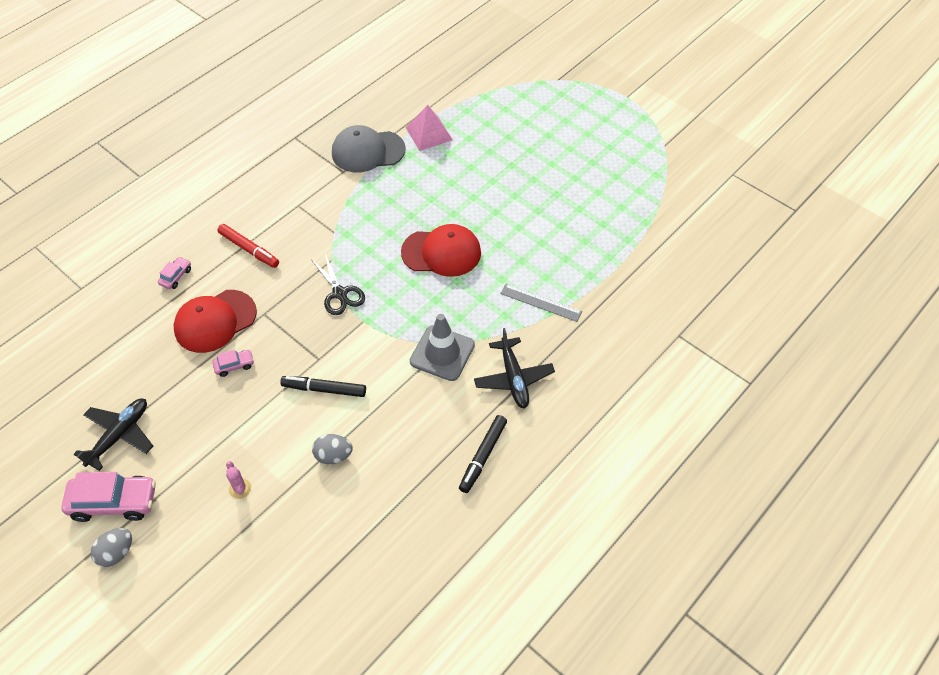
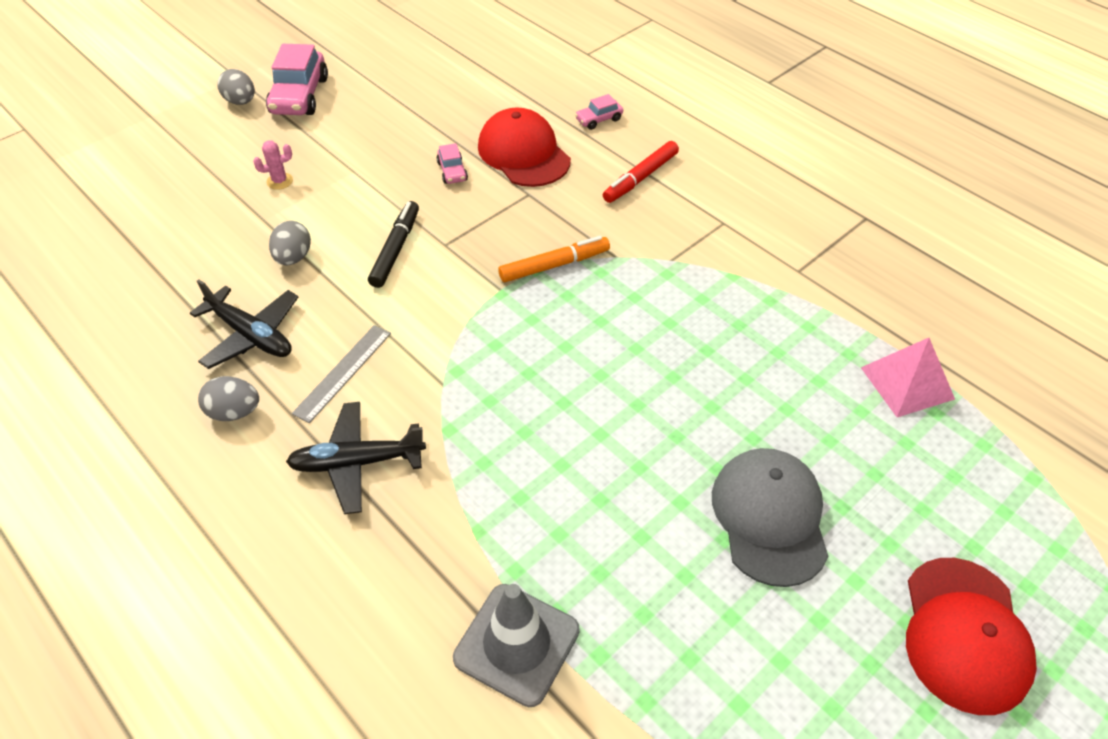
camera: 95 degrees right, 5 degrees down
(119, 435) = (380, 94): black plane -> black plane (251, 335)
(176, 276) = (599, 119): pink car -> pink car turned 120 degrees clockwise
(340, 293) = (554, 265): black scissors -> orange marker
(368, 151) = (848, 300): grey cap -> grey cap (769, 517)
(441, 252) = (624, 385): red cap -> red cap (965, 634)
(442, 353) = (425, 375): grey traffic cone -> grey traffic cone (516, 644)
(483, 456) = (234, 412): black marker -> grey egg
(540, 302) = (502, 519): grey ruler -> grey ruler (343, 372)

